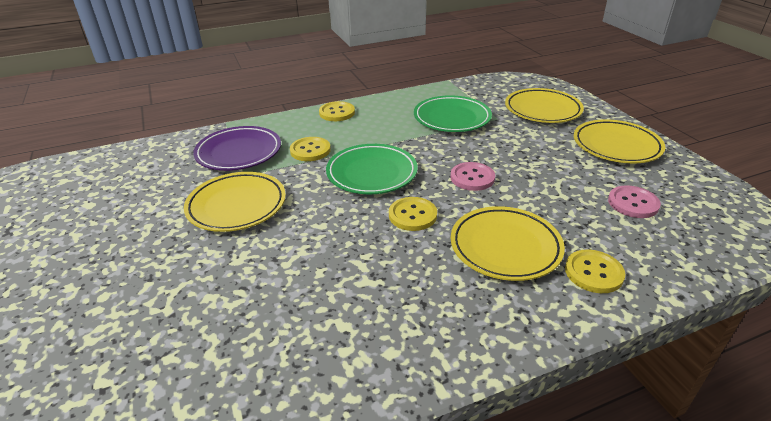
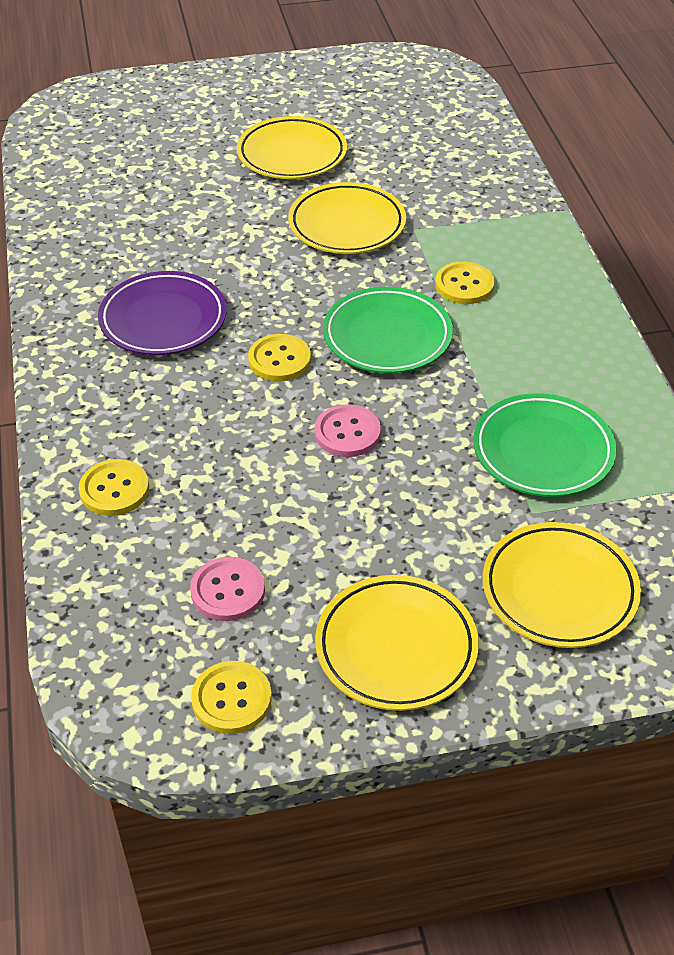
camera: 100 degrees right, 10 degrees up
(239, 153) = (472, 223): purple plate -> purple plate (163, 319)
(337, 113) = (584, 318): yellow button -> yellow button (231, 699)
(505, 247) = (189, 426): yellow plate -> yellow plate (292, 154)

